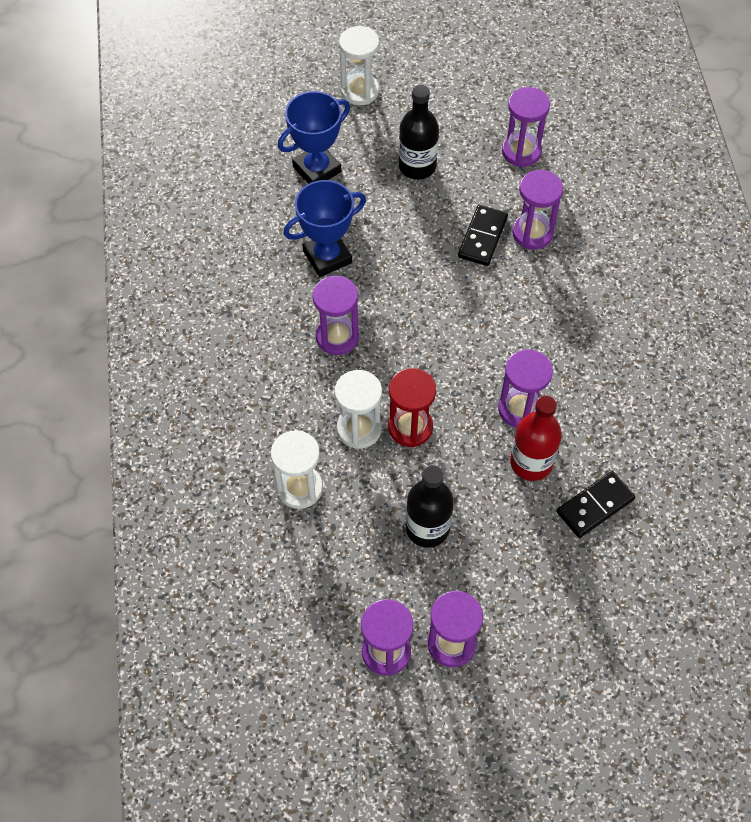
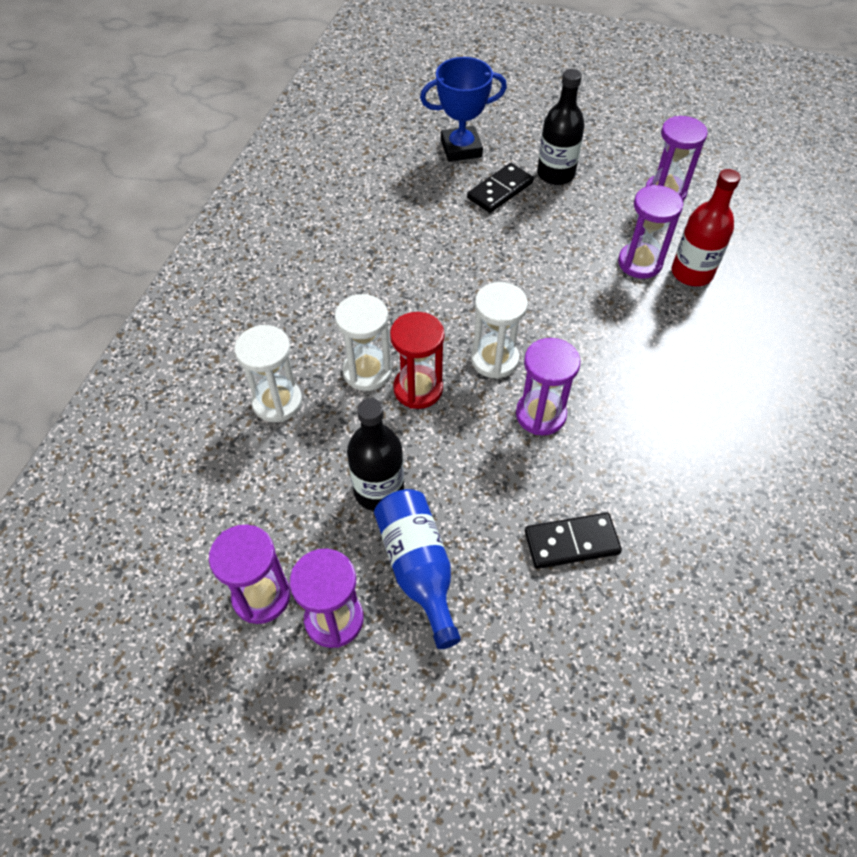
camera: 25 degrees right, 5 degrees down
(327, 257) = (428, 218): blue trophy -> none
(337, 337) = (396, 285): purple hourglass -> none
(360, 91) = (536, 103): white hourglass -> white hourglass (494, 359)
(482, 237) = (586, 250): black domino -> black domino (500, 190)
(492, 576) = (418, 568): none -> blue bottle
(531, 462) = (524, 470): red bottle -> red bottle (691, 273)

